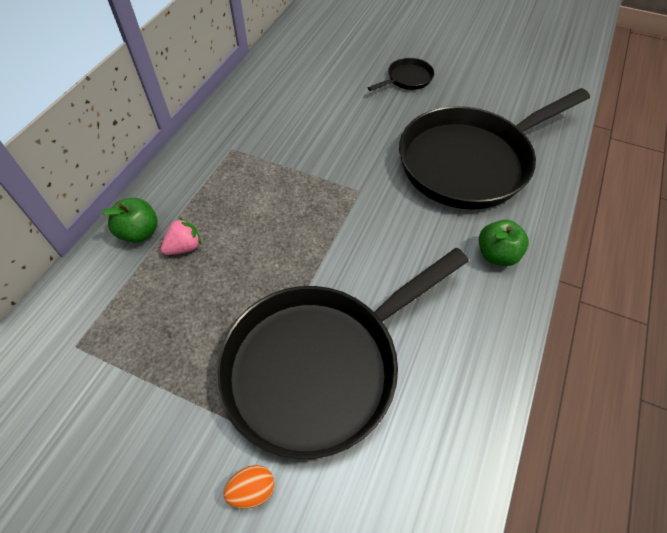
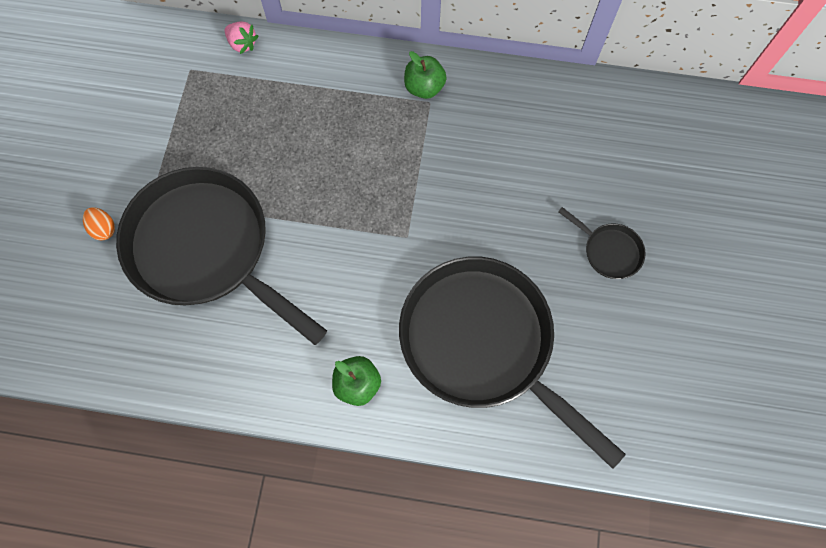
camera: 75 degrees right, 15 degrees up
(139, 232) = (305, 66): green apple -> green apple (424, 87)
(184, 247) = (298, 107): pink strawberry -> pink strawberry (242, 44)

